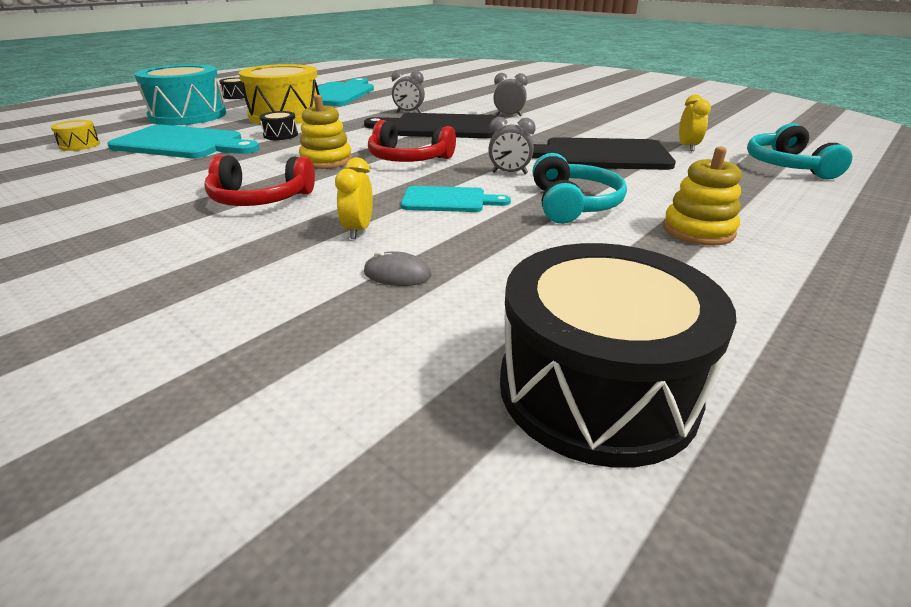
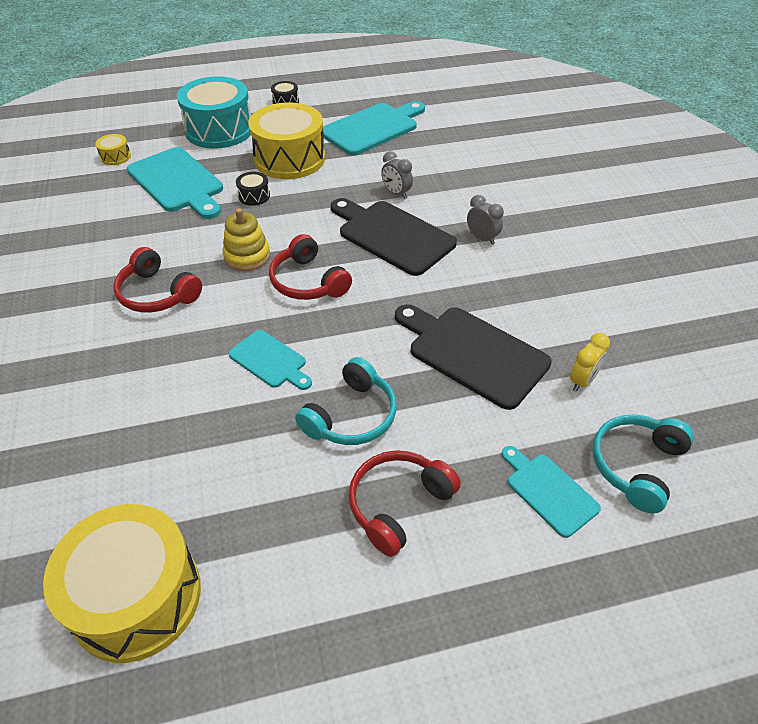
camera: 35 degrees right, 15 degrees up
(358, 230) = (176, 368): yellow clock -> none
(397, 274) = (149, 431): grey mouse -> none
(509, 173) = (359, 344): grey clock -> none
(597, 389) = (136, 597): black drum -> yellow drum
(698, 230) = (398, 505): yellow stacking toy -> red headphones
(769, 190) = (548, 491): none -> turquoise cutting board

